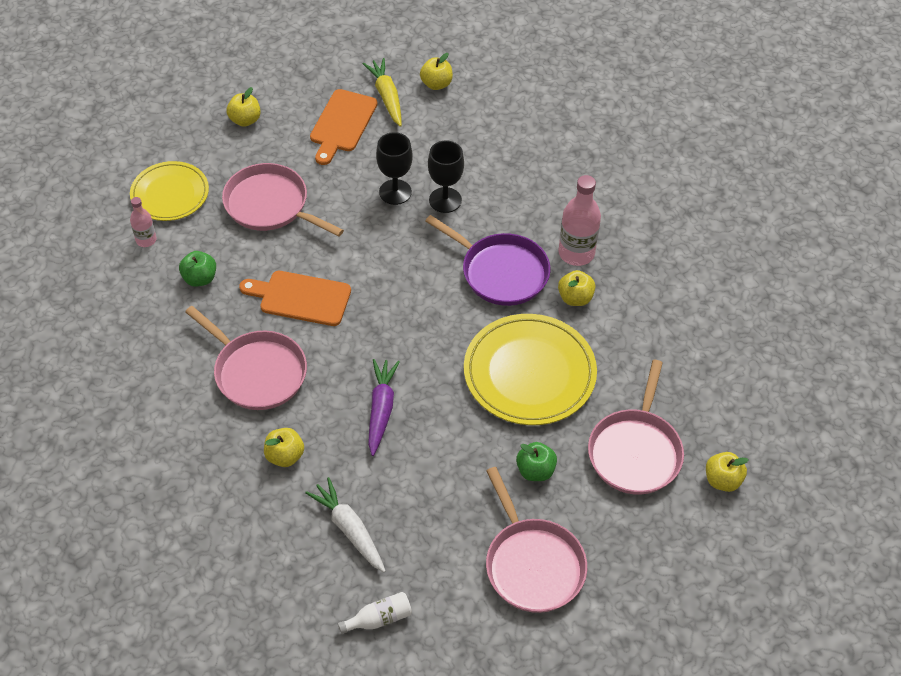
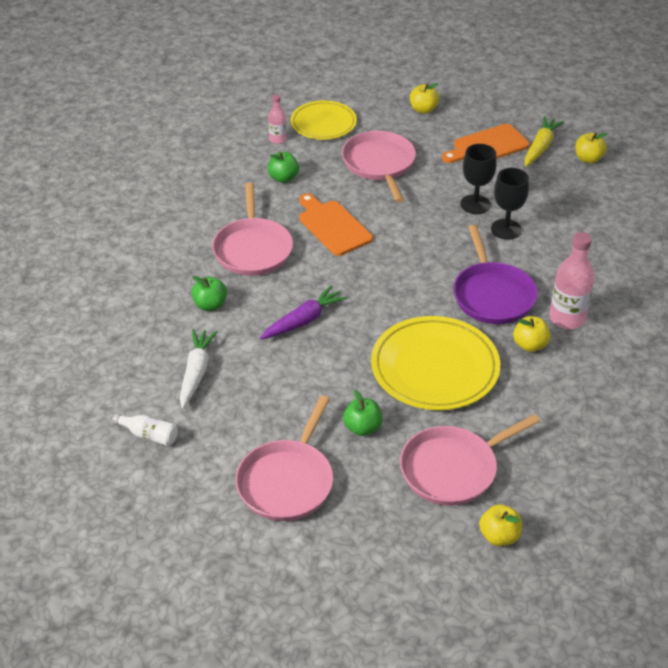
camera: 45 degrees right, 10 degrees down
(285, 456) = (210, 305): yellow apple -> green apple

